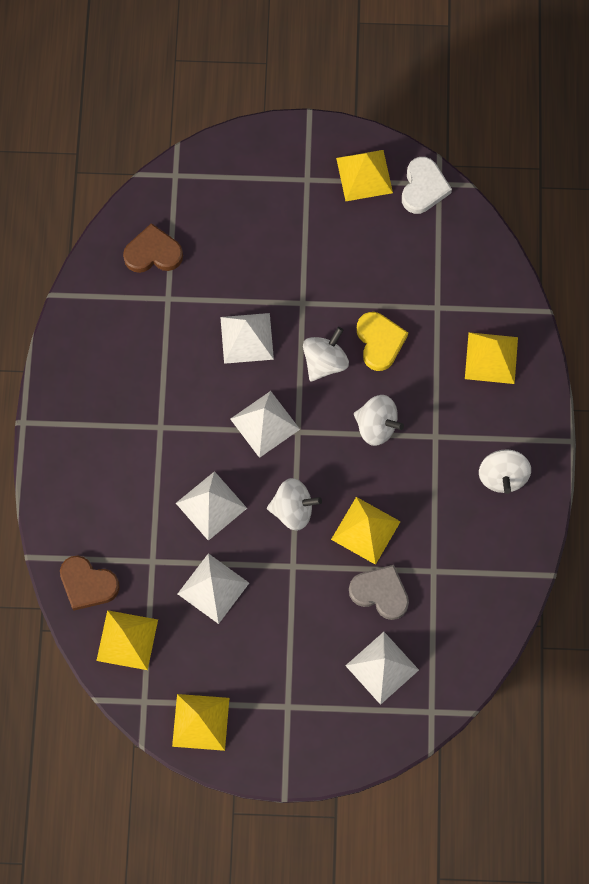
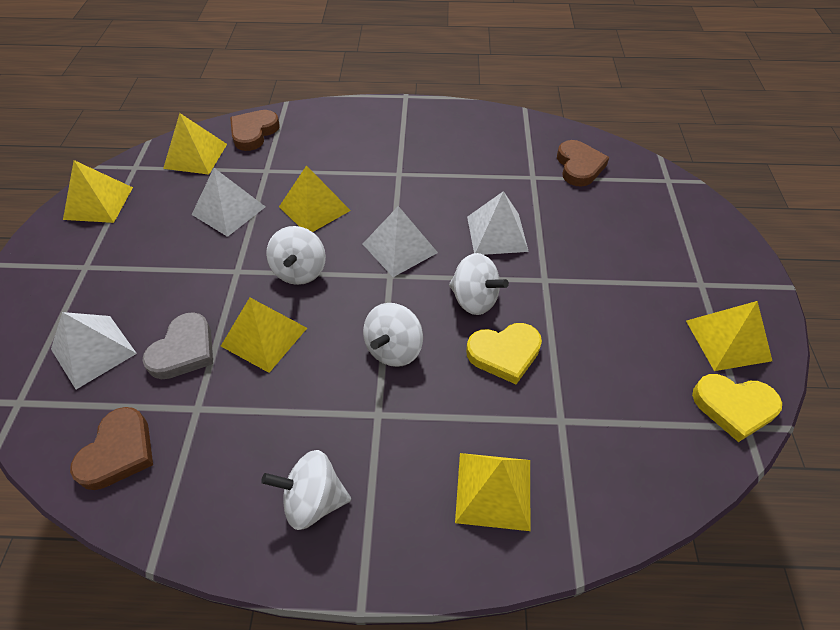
camera: 90 degrees right, 20 degrees down
(211, 505) = (314, 208): white pyramid -> yellow pyramid
(423, 188) = (734, 407): white heart -> yellow heart
(471, 619) = (118, 452): none -> brown heart

